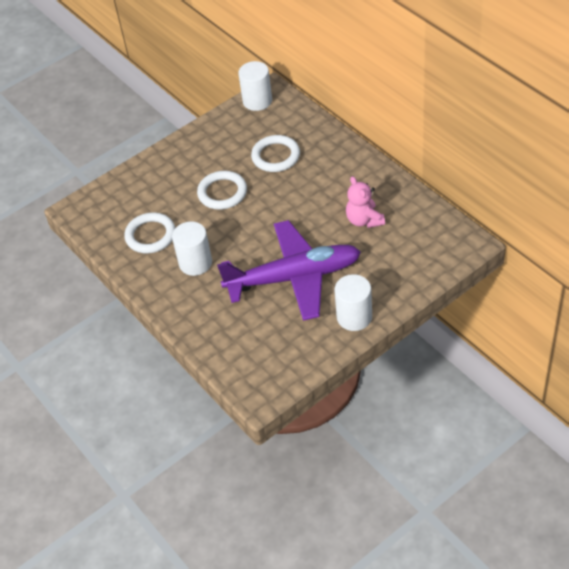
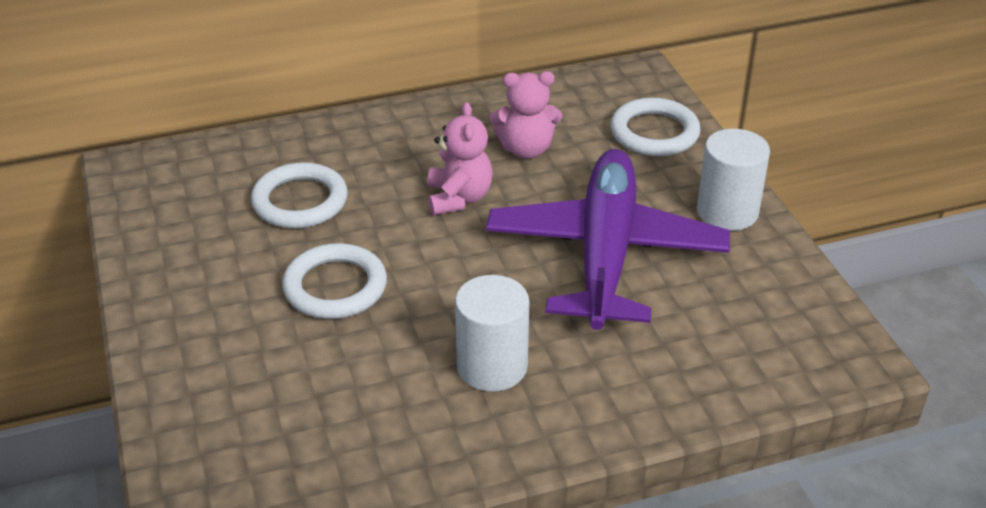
camera: 75 degrees left, 10 degrees down
(150, 235) = (372, 415): white ring -> white ring (654, 133)
(257, 101) = (138, 187): white cylinder -> none
(308, 209) = (458, 198): none -> pink teddy bear

